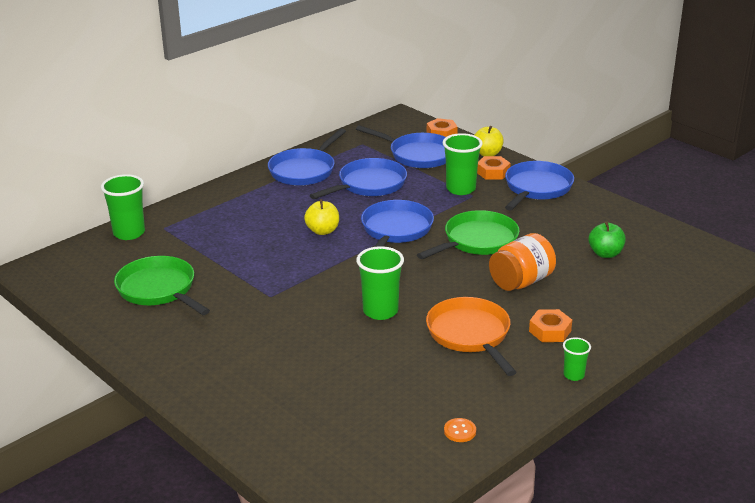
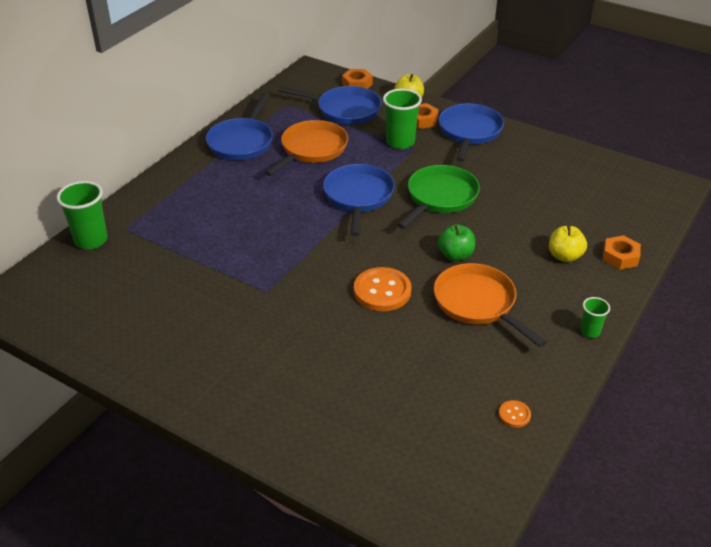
camera: 15 degrees left, 10 degrees up
(159, 290) = (150, 303): green pan -> none
(322, 231) = (288, 208): yellow apple -> yellow apple (564, 256)
(368, 185) = (311, 150): blue pan -> orange pan
(380, 311) = (382, 291): green cup -> orange button
(521, 282) = (499, 236): orange jar -> none
(550, 331) = (548, 286): orange nut -> orange nut (620, 257)
(605, 254) = (560, 194): green apple -> green apple (455, 255)

